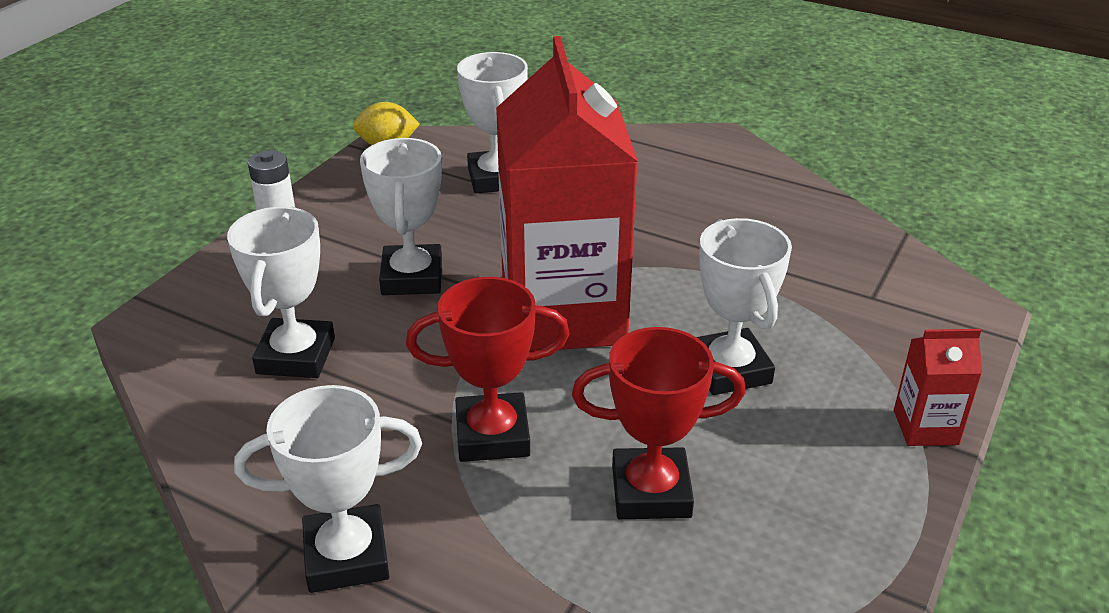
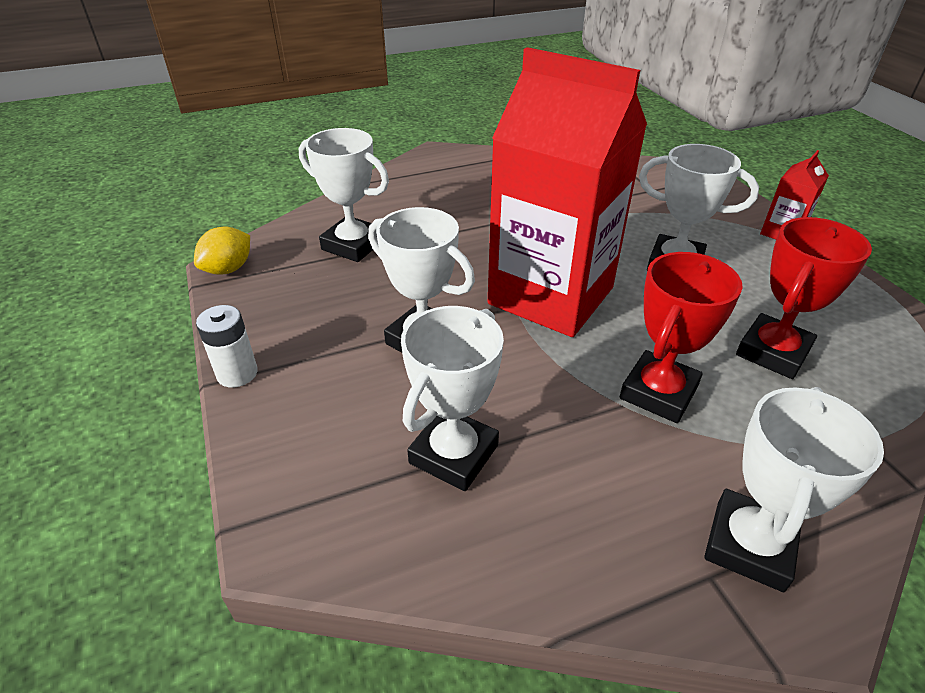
camera: 50 degrees left, 5 degrees up
(296, 356) = (454, 454): white trophy -> white trophy turned 75 degrees clockwise

